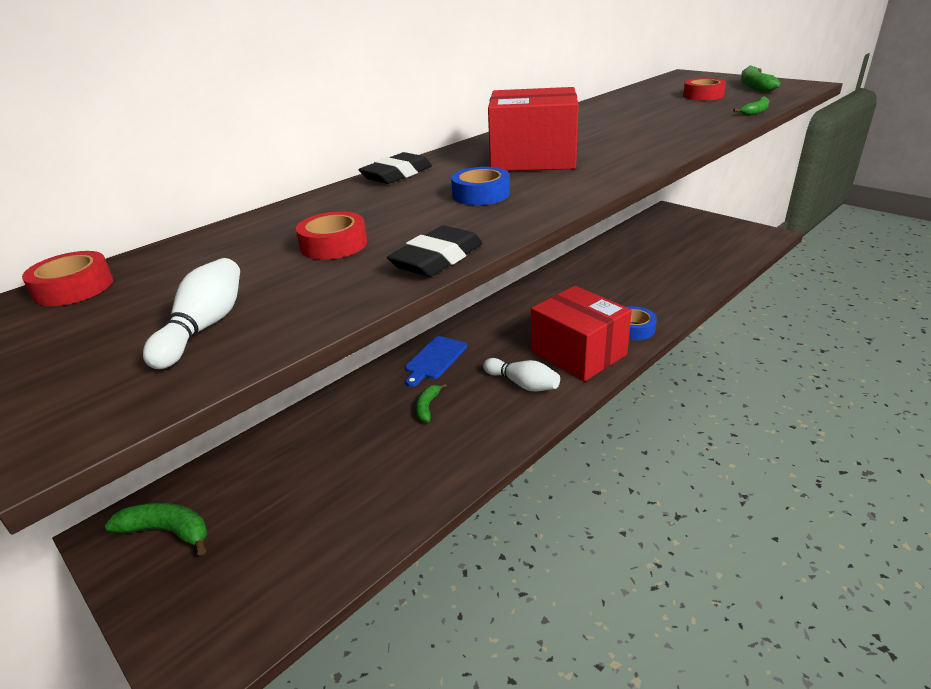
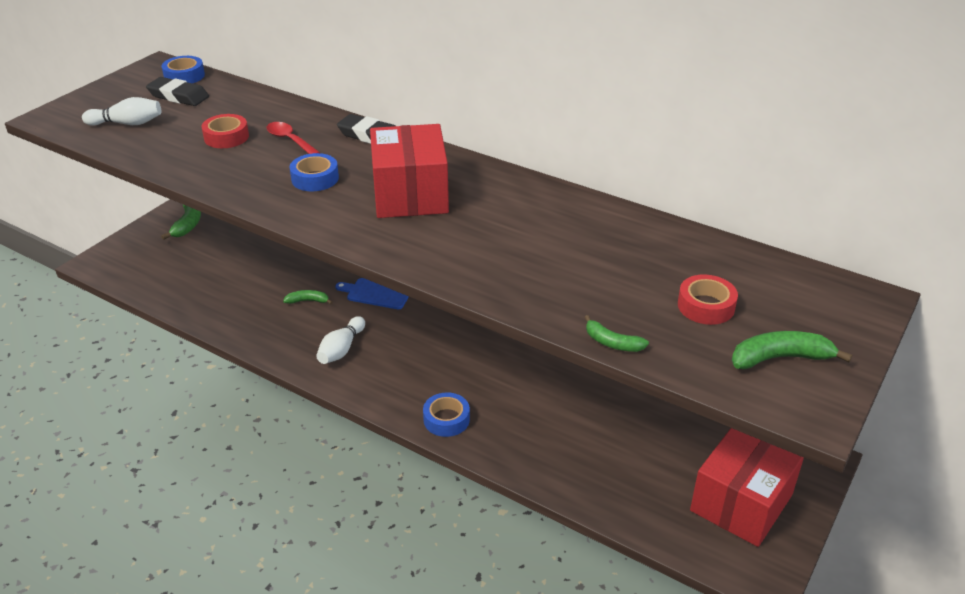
camera: 75 degrees right, 5 degrees up
(74, 288) = (184, 76): red tape -> blue tape
(375, 209) = (289, 140): none -> red spoon
(437, 259) = (195, 176): black eraser -> black eraser (178, 96)
(578, 353) = (394, 381): red box -> red box (741, 502)

